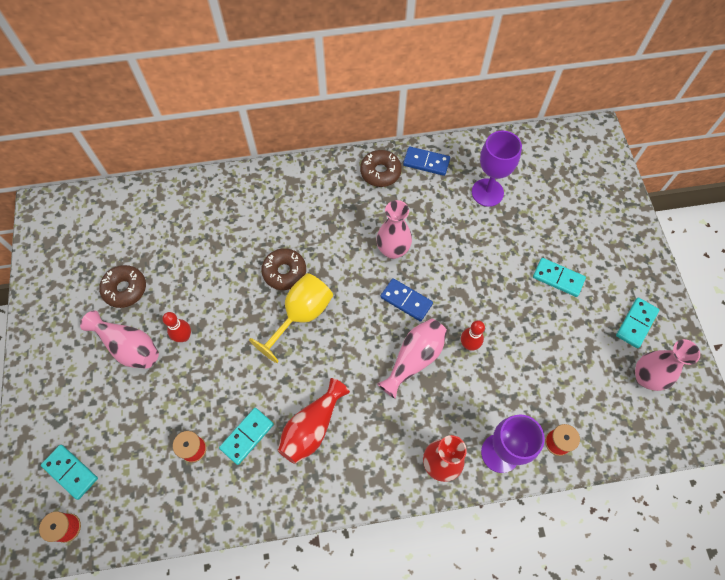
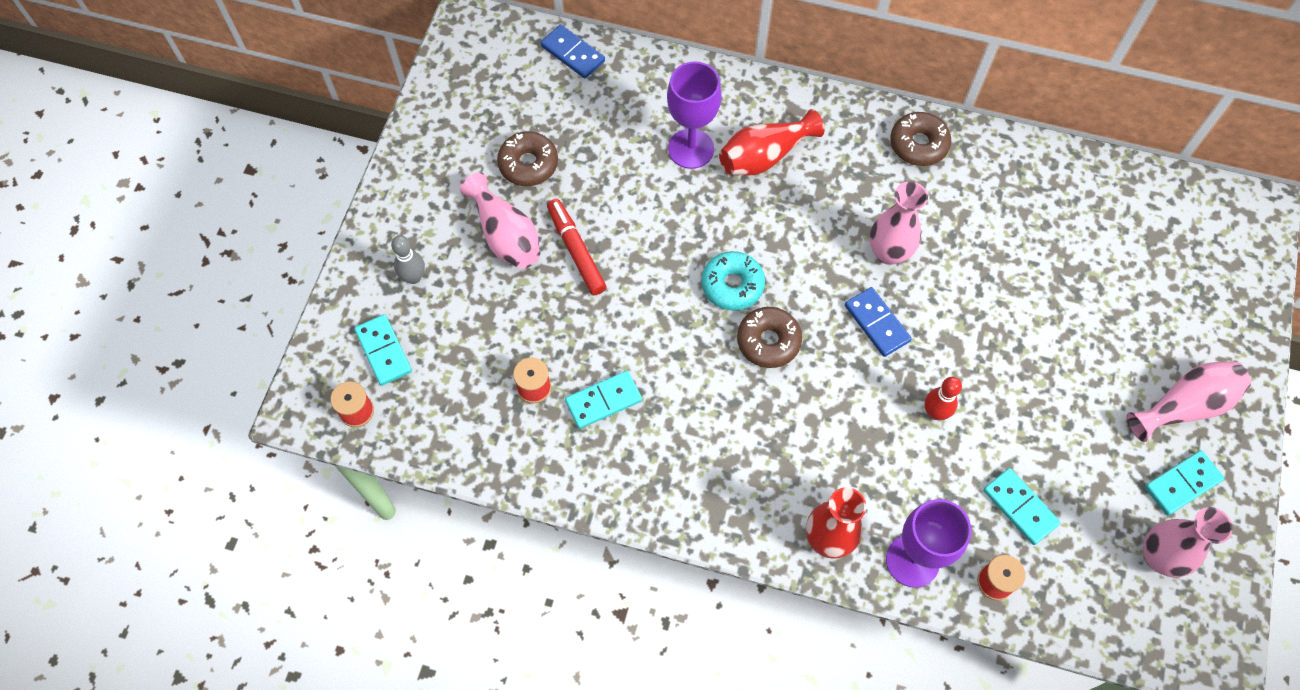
camera: 25 degrees right, 0 degrees up
(72, 406) = (413, 277): none -> grey bowling pin
(184, 336) = (576, 251): red bowling pin -> red marker
(284, 272) = (734, 223): brown donut -> brown donut (768, 341)
(301, 315) = (732, 285): yellow goblet -> turquoise donut
(312, 427) = (687, 425): red vase -> red vase (764, 156)
(414, 359) = (854, 399): pink vase -> pink vase (1184, 406)
(426, 162) = (988, 155): blue domino -> blue domino (572, 53)
(487, 192) = (1055, 228): purple goblet -> purple goblet (691, 149)
(558, 278) = (1100, 380): turquoise domino -> turquoise domino (1020, 507)

